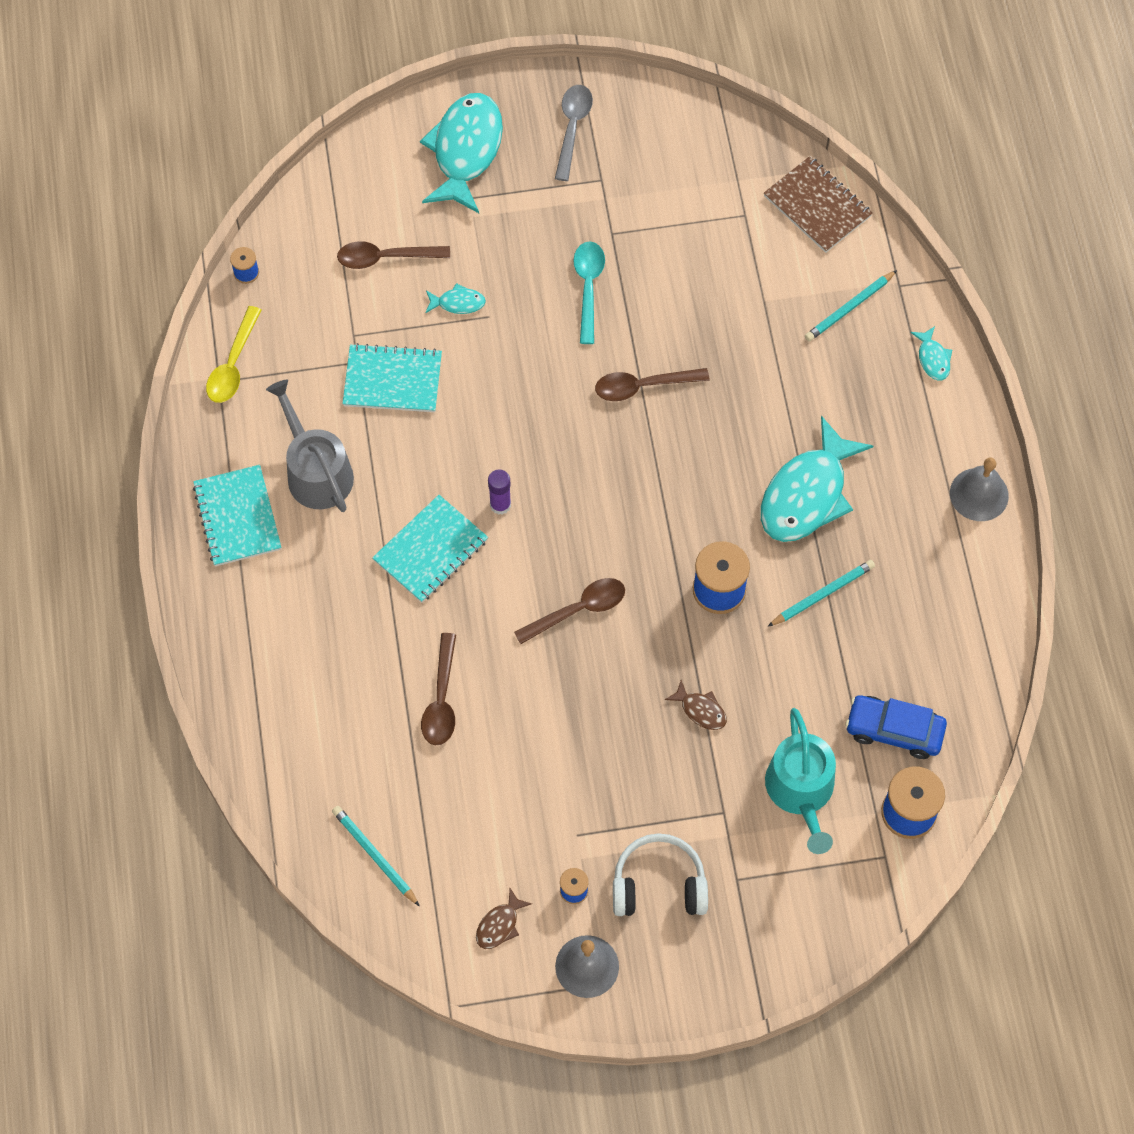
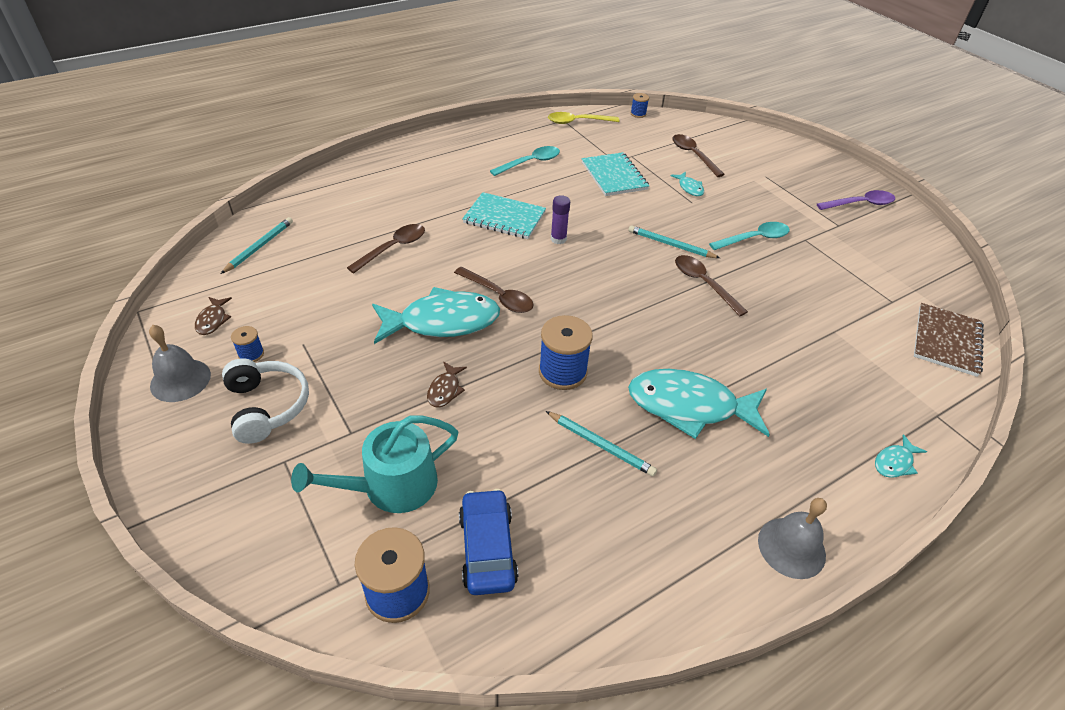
camera: 65 degrees right, 20 degrees down
(237, 517) = (481, 143): turquoise notebook -> none
(316, 471) = (530, 163): grey watering can -> turquoise spoon
(441, 699) = (393, 248): brown spoon -> brown spoon turned 150 degrees clockwise
(465, 151) = (795, 167): turquoise fish -> turquoise fish (442, 322)
(499, 925) = (213, 320): brown fish -> brown fish turned 105 degrees counterclockwise
(572, 128) = (860, 204): grey spoon -> purple spoon
(849, 308) = (882, 386): turquoise pencil -> turquoise pencil (671, 245)

